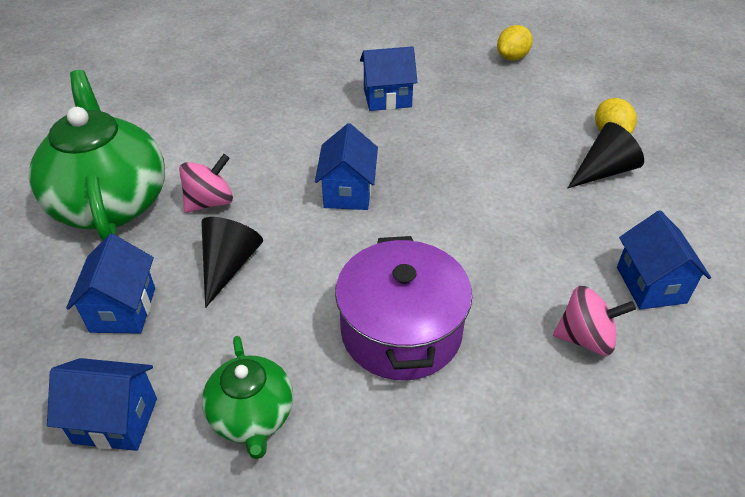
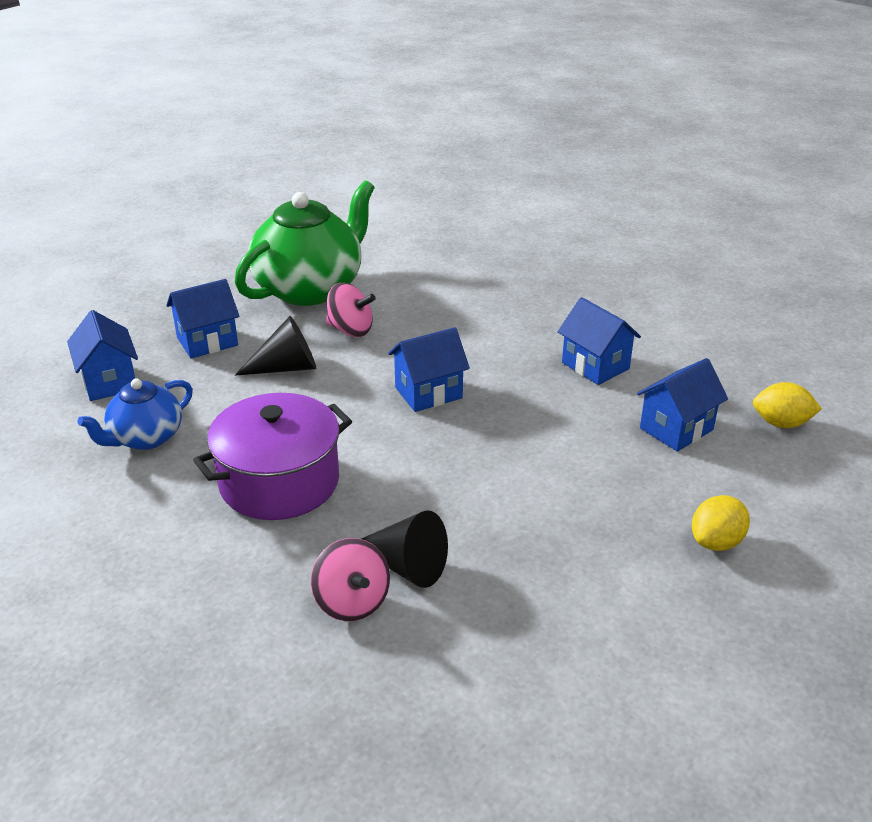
camera: 60 degrees right, 10 degrees down
(252, 416) = (145, 438): green teapot -> blue teapot
(604, 171) = (634, 553): black cone -> black cone (406, 566)
(651, 285) = (468, 635): blue house -> blue house (676, 429)

